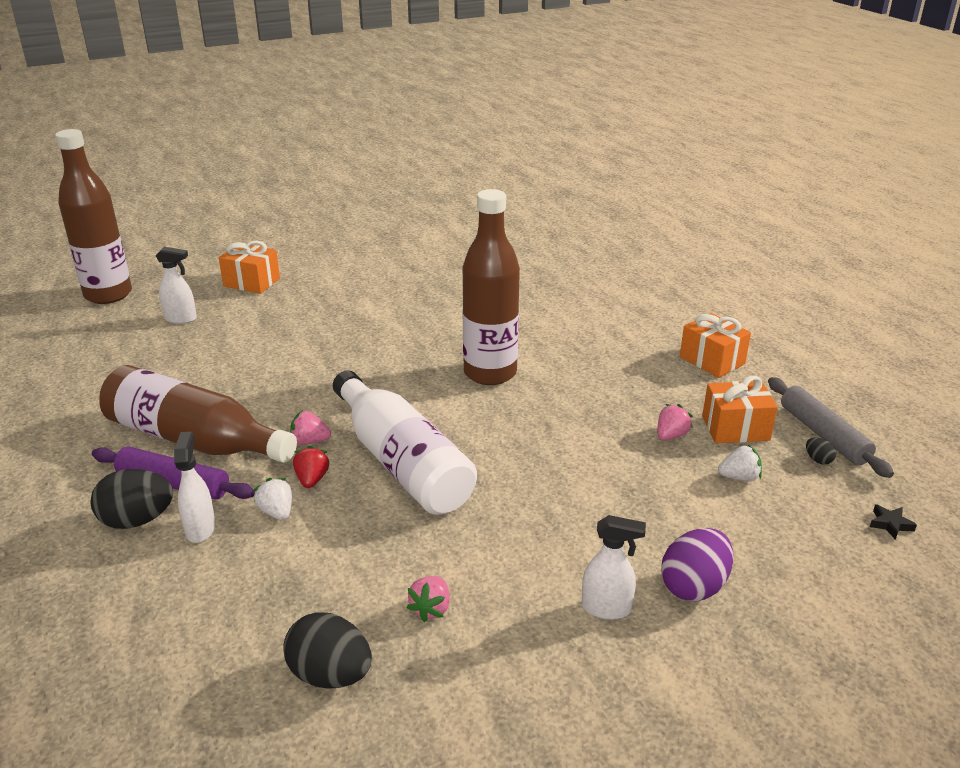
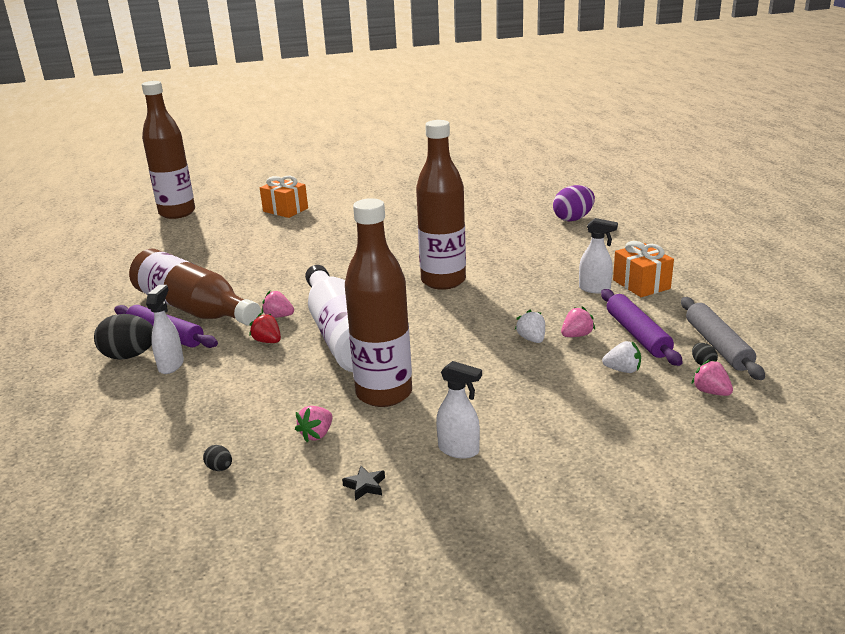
camera: 15 degrees right, 5 degrees down
(181, 319) = (222, 231): white spray bottle -> white spray bottle (595, 289)
(277, 512) = (231, 360): white strawberry -> white strawberry (531, 339)
(312, 479) = (268, 341): red strawberry -> red strawberry turned 60 degrees counterclockwise
(330, 674) = (220, 468): black egg -> black egg, size x0.45
(487, 540) = (384, 393): none -> brown bottle
(694, 586) = (542, 443): purple egg -> purple egg (573, 219)
(735, 428) = (637, 334): orange gift -> purple rolling pin
(841, 496) = (711, 392): none -> pink strawberry
(890, 524) = (747, 417): black star -> black star (365, 486)

